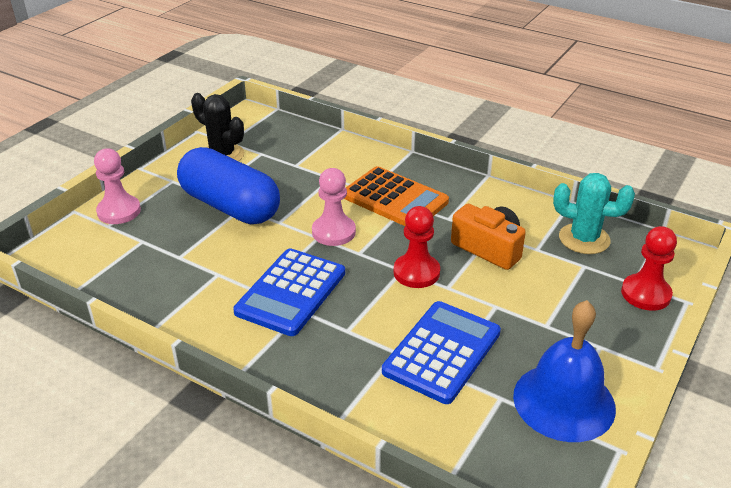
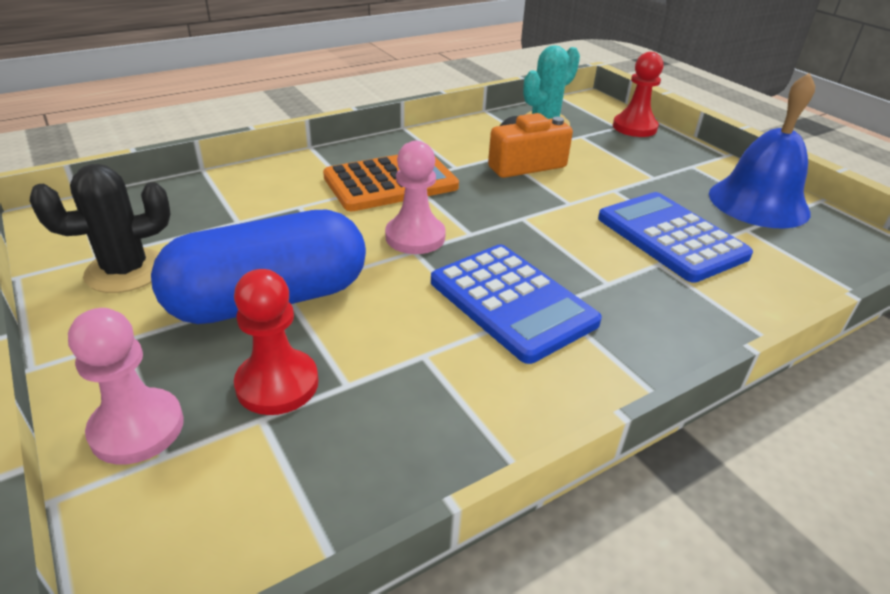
camera: 65 degrees left, 0 degrees up
(416, 272) = (534, 211): red pawn -> red pawn (277, 384)

